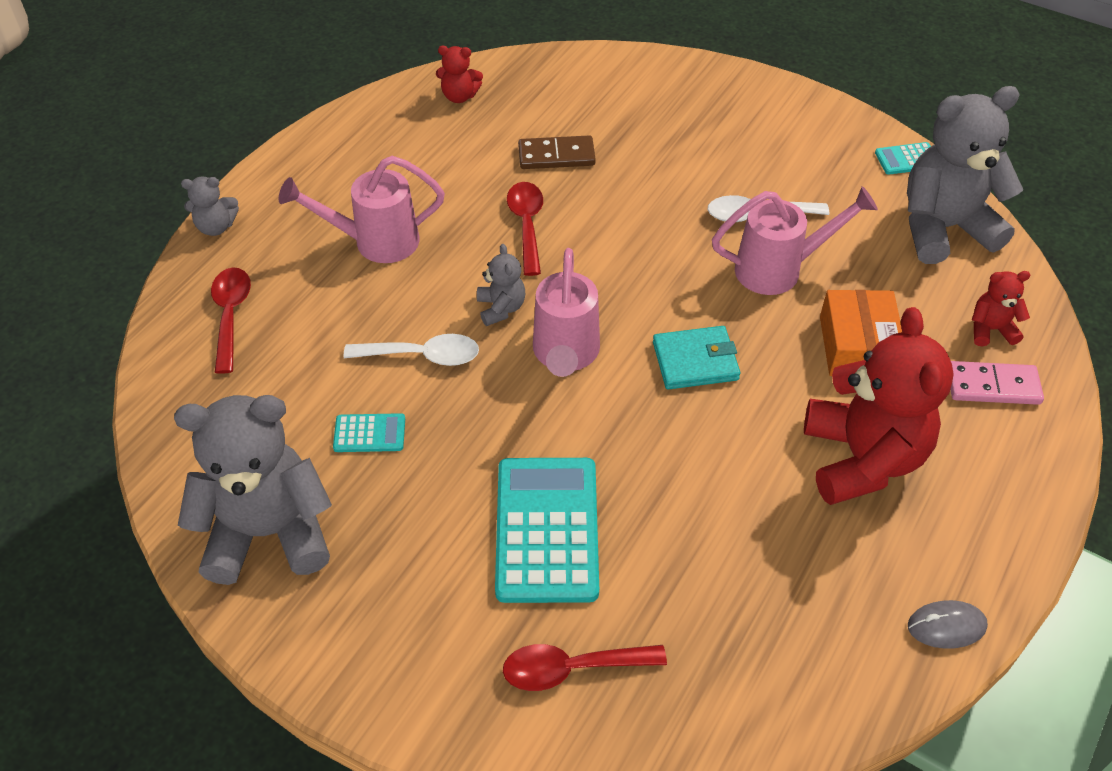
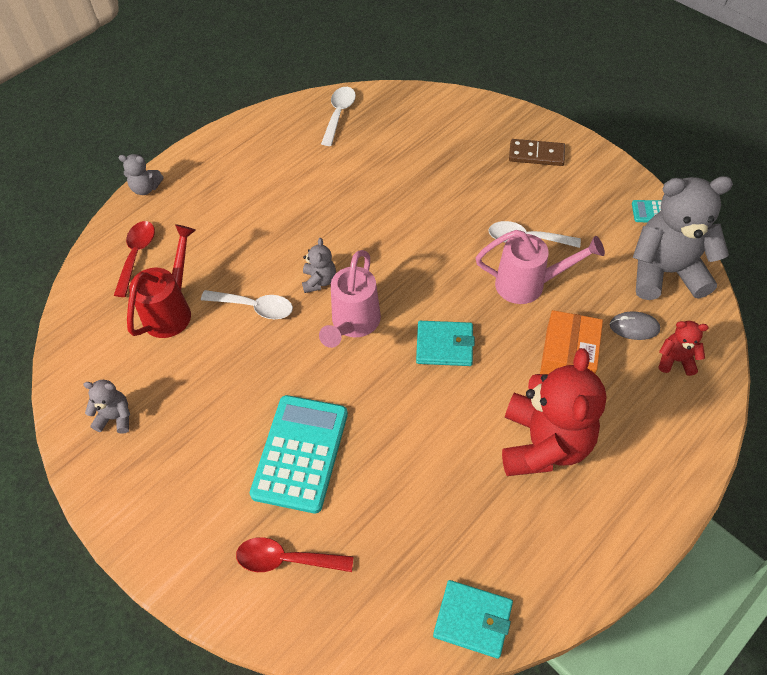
camera: 15 degrees right, 5 degrees up
(269, 532) = (115, 417): grey teddy bear -> grey teddy bear, size x0.45
(305, 378) = (172, 309): none -> red watering can
(369, 433) = (202, 358): turquoise calculator -> none
(375, 242) = (247, 216): pink watering can -> none
(459, 96) = (339, 114): red teddy bear -> white spoon
(526, 225) = (356, 220): red spoon -> none
(556, 156) = (393, 170): brown domino -> brown domino (536, 155)
(844, 691) = (472, 620): none -> turquoise wallet
(946, 626) = (565, 587): grey mouse -> grey mouse (634, 327)
(992, 386) = (662, 405): pink domino -> none

